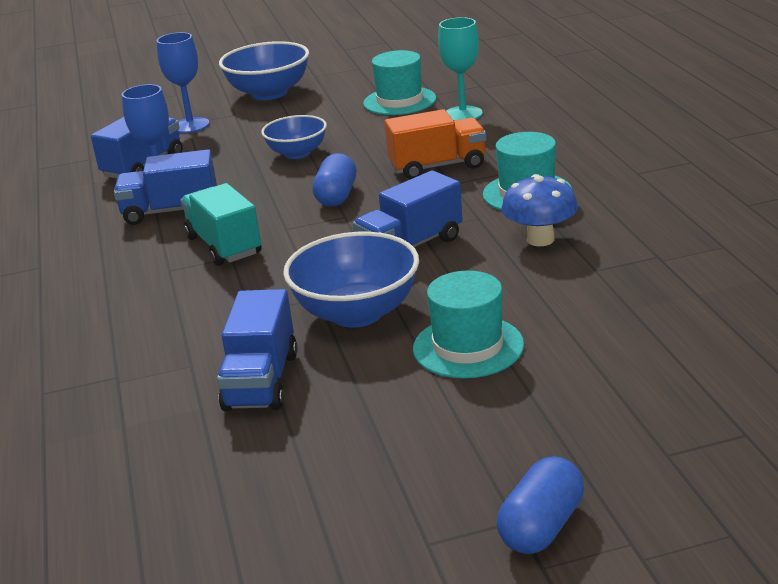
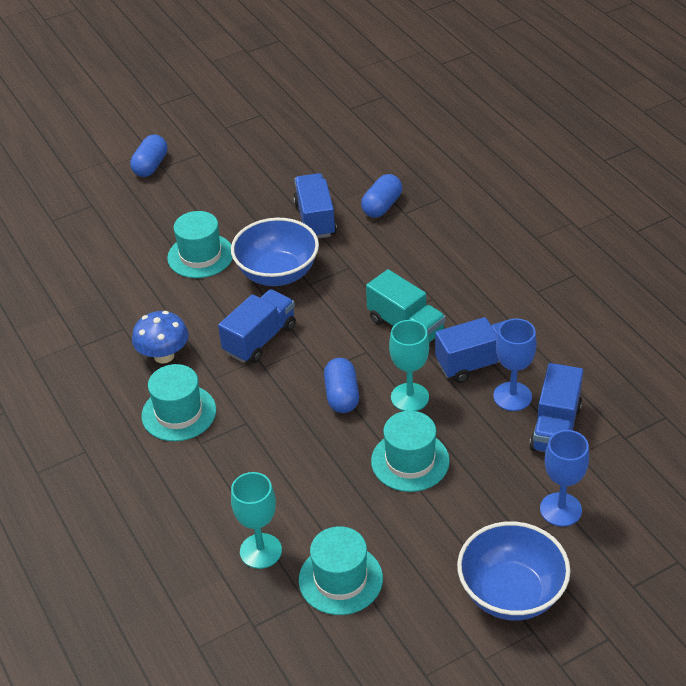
camera: 165 degrees right, 15 degrees up
(143, 390) = (382, 206): none -> blue capsule
(265, 191) = (409, 397): none -> turquoise goblet
(297, 153) = (410, 461): blue bowl -> turquoise hat
(438, 166) = (264, 447): orange truck -> none

